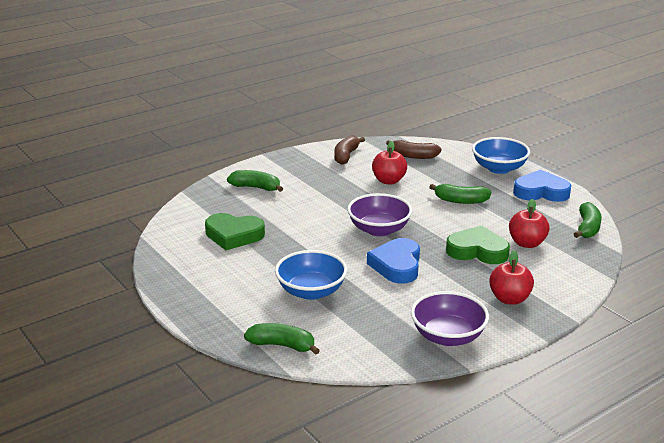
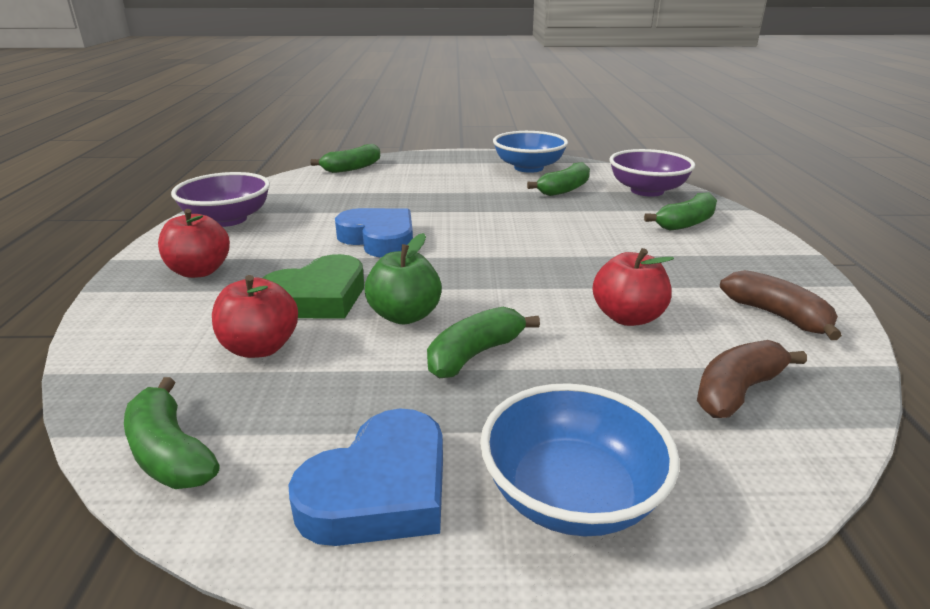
camera: 125 degrees right, 0 degrees up
(234, 235) = (564, 189): green heart -> green banana
(311, 291) = (405, 192): blue bowl -> blue bowl (528, 168)
(379, 229) = (474, 256): purple bowl -> purple bowl (647, 191)
(458, 224) = (405, 315): none -> green apple

